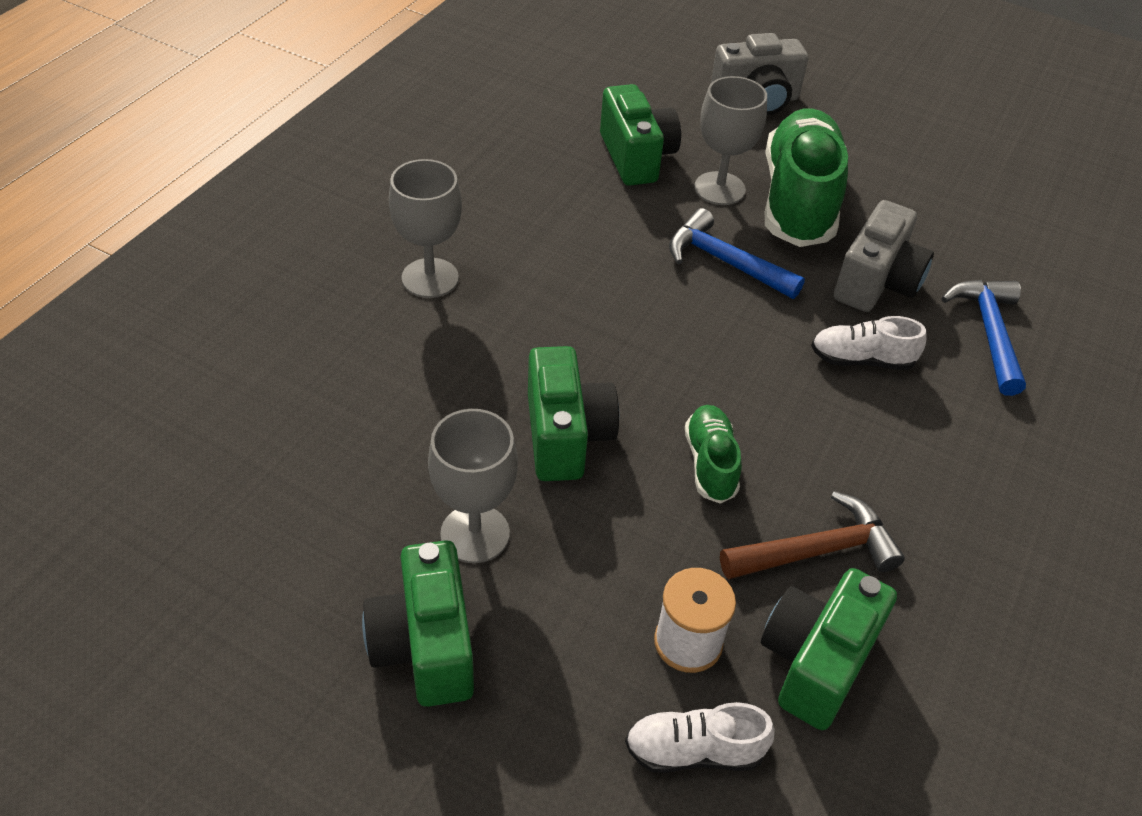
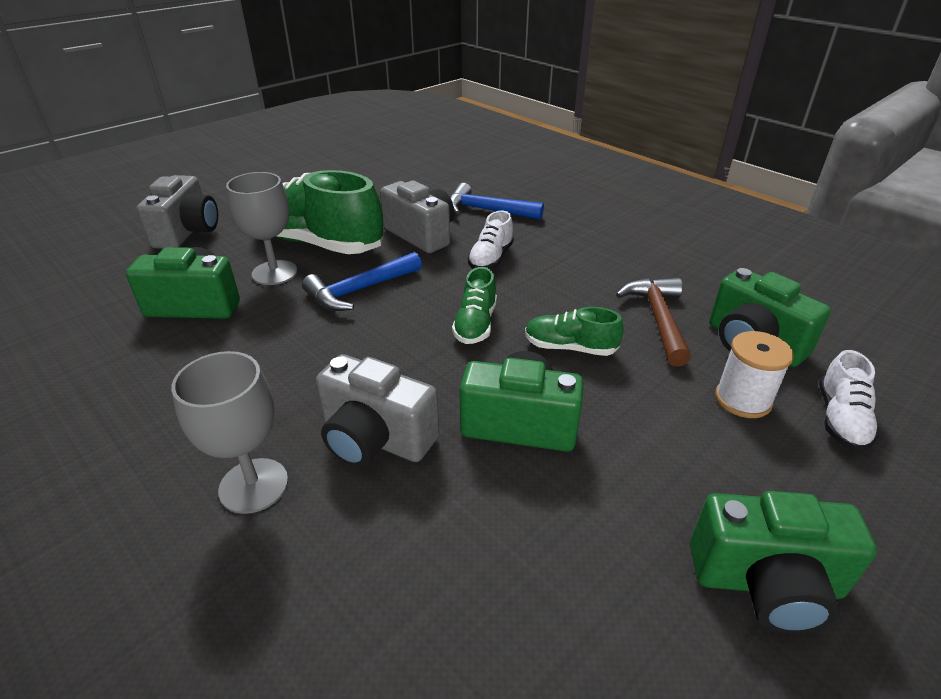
camera: 70 degrees left, 10 degrees down
(475, 534) = (628, 514): grey goblet -> none
(506, 336) = (375, 439): none -> grey camera
(712, 371) = (475, 324): none -> green shoe

